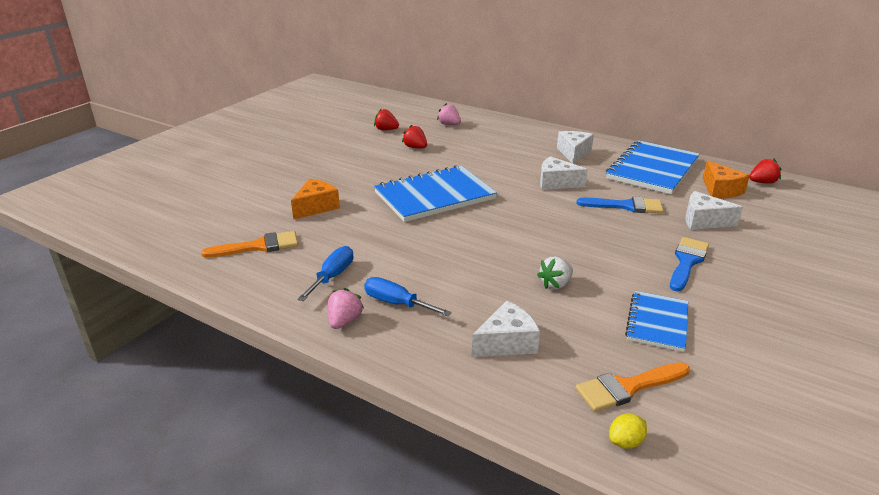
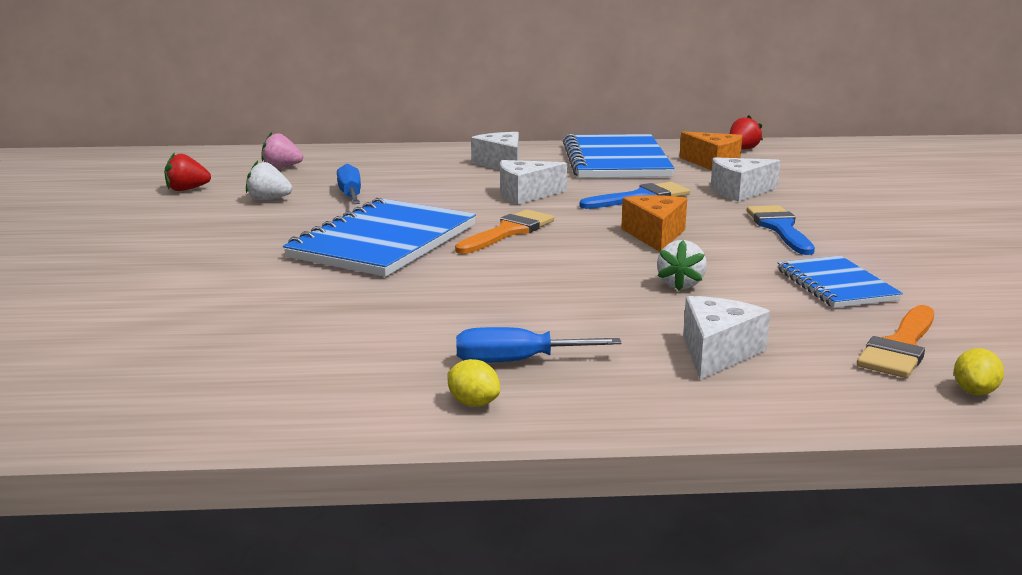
camera: 35 degrees left, 10 degrees down
(258, 246) = (182, 365): orange brush -> orange brush (508, 232)
(316, 207) = (210, 296): orange cheese -> orange cheese (655, 235)
(332, 276) = (371, 362): blue screwdriver -> blue screwdriver (350, 195)
(344, 321) = (473, 403): pink strawberry -> yellow lemon
(415, 148) = (268, 199): red strawberry -> white strawberry

